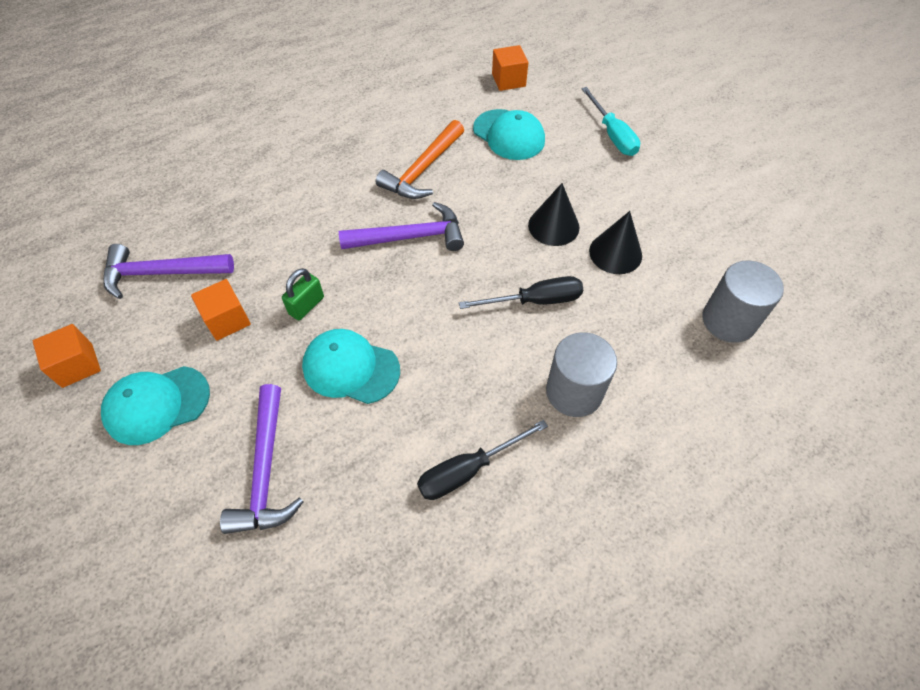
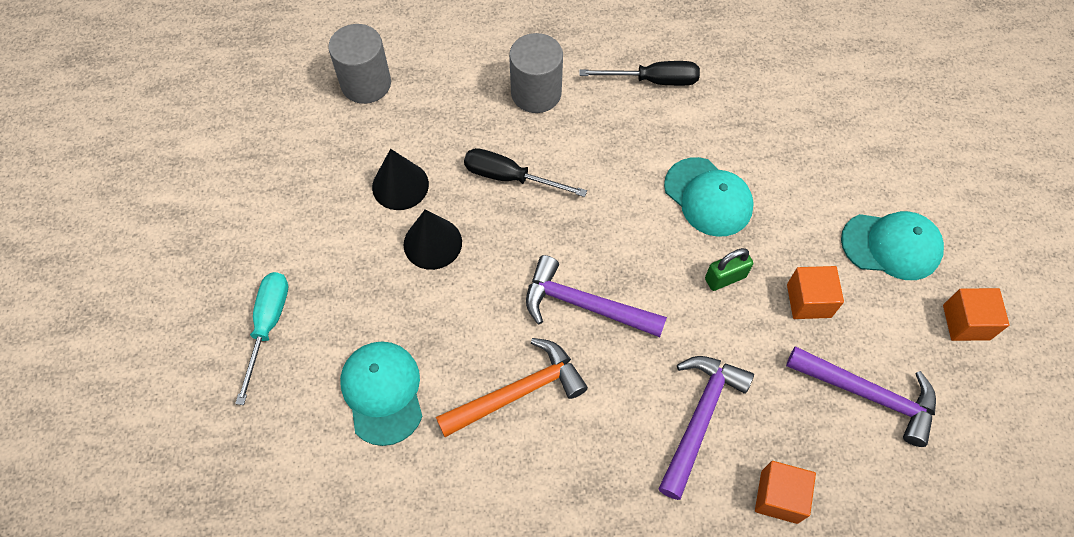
camera: 150 degrees left, 5 degrees up
(265, 470) = (808, 150): purple hammer -> purple hammer (700, 418)
(508, 80) = (307, 495): orange cube -> orange cube (779, 497)

